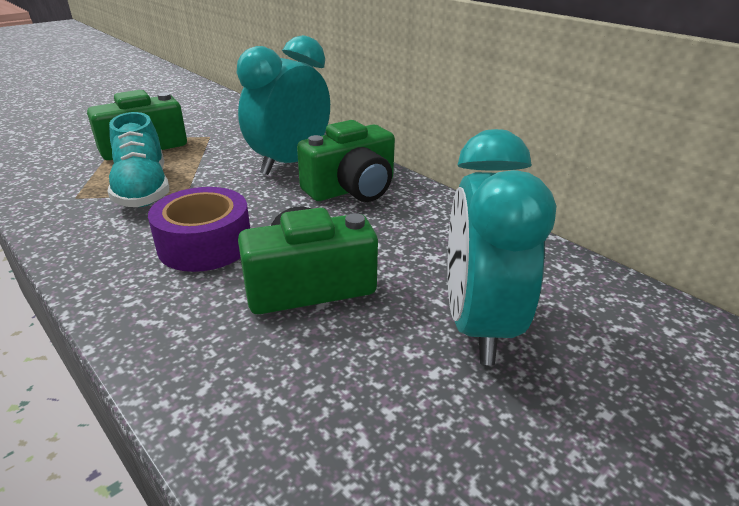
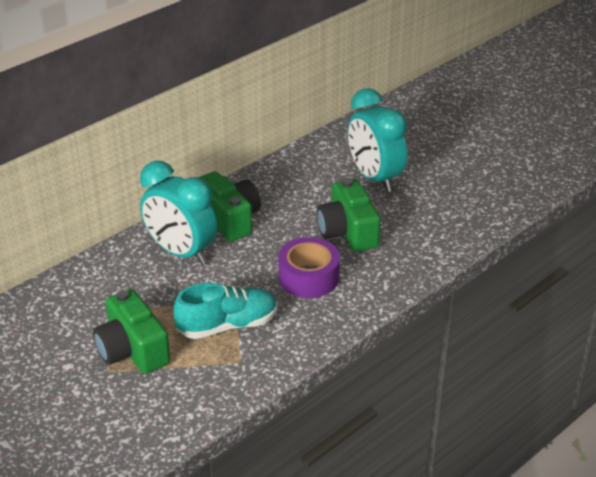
camera: 90 degrees left, 5 degrees up
(478, 325) = (375, 178): turquoise clock -> turquoise clock turned 60 degrees clockwise

